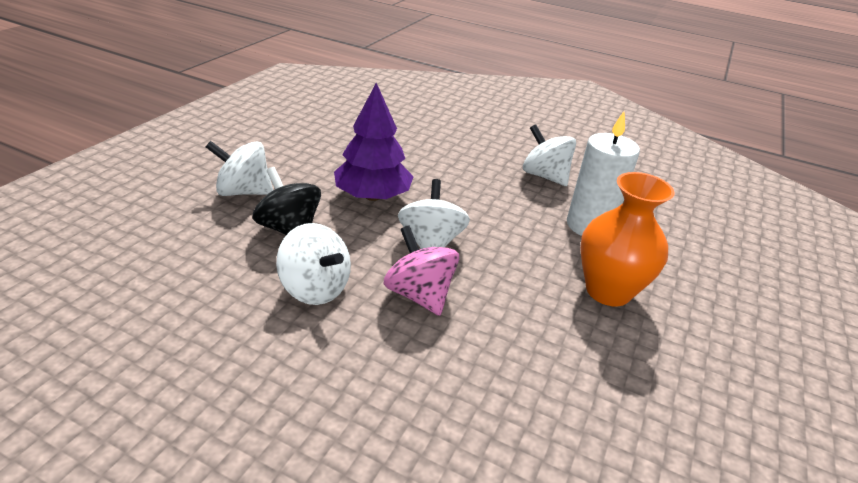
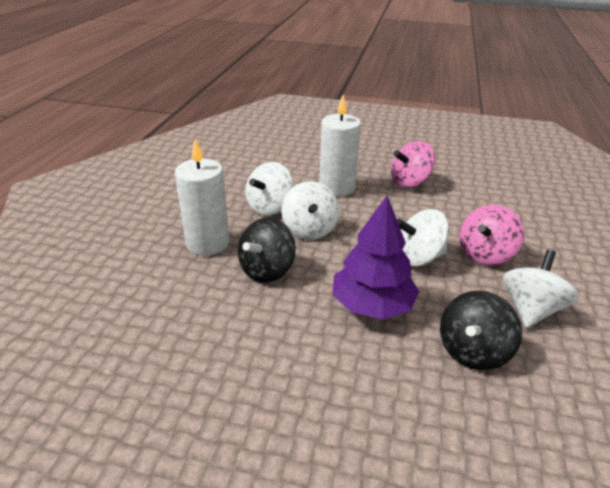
camera: 100 degrees left, 0 degrees up
(244, 192) = (438, 420): white spinning top -> white spinning top (309, 229)
(440, 159) = (267, 270): none -> black spinning top
(487, 140) = (208, 243): none -> white candle
(608, 291) = (409, 182): orange vase -> pink spinning top

